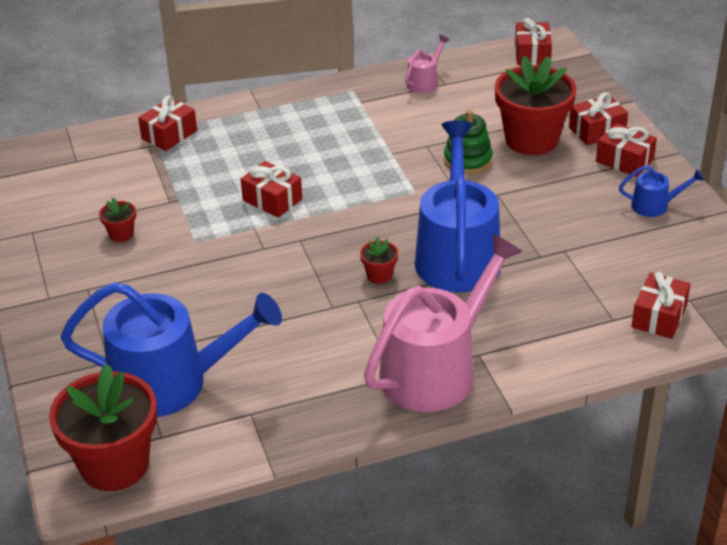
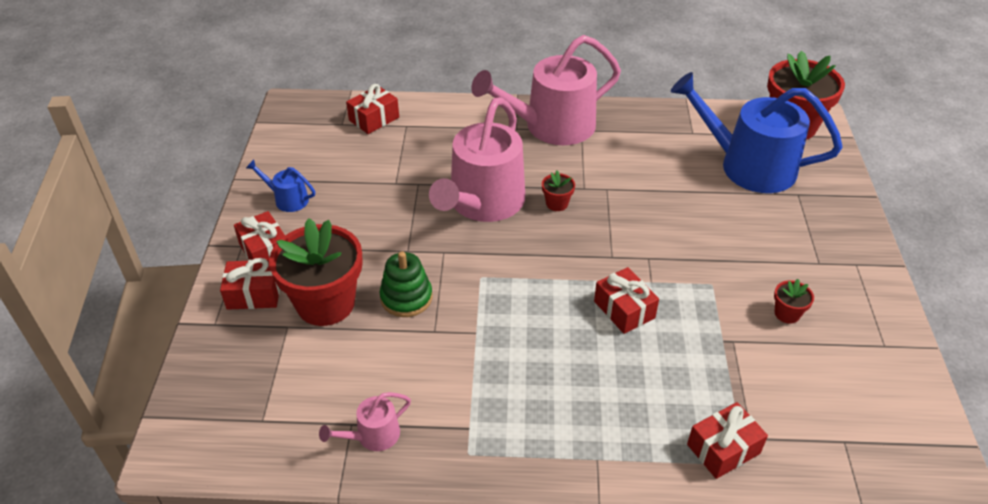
camera: 160 degrees left, 5 degrees up
(457, 255) = (483, 203): blue watering can -> pink watering can
(532, 54) = (209, 441): red gift -> none

